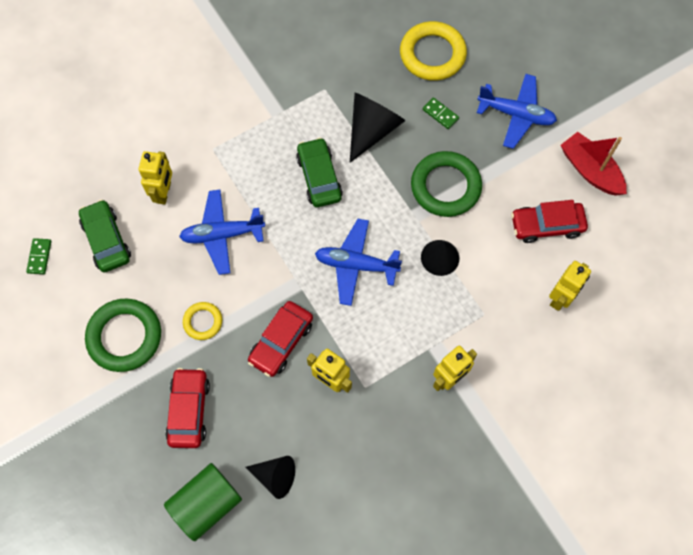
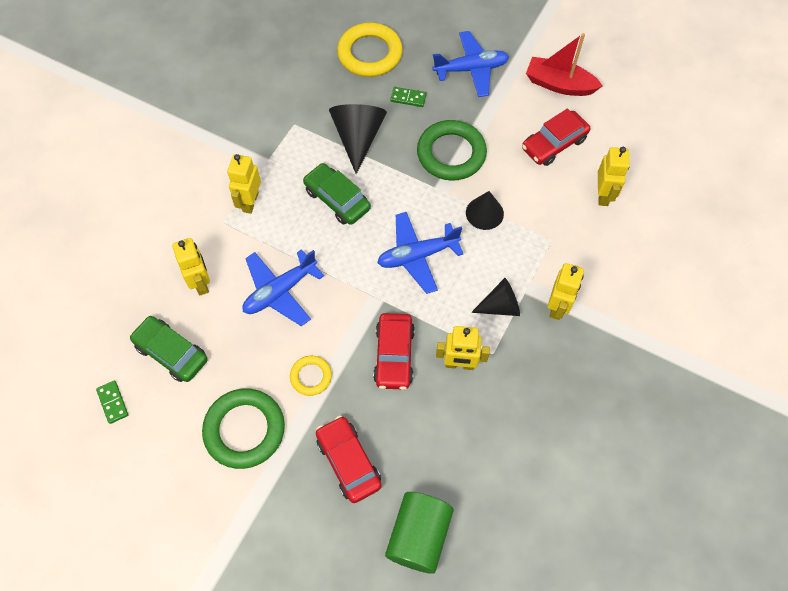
camera: 30 degrees left, 5 degrees down
(245, 142) = (250, 202): none -> yellow robot
(275, 476) = (465, 475): black cone -> black cone (500, 306)

